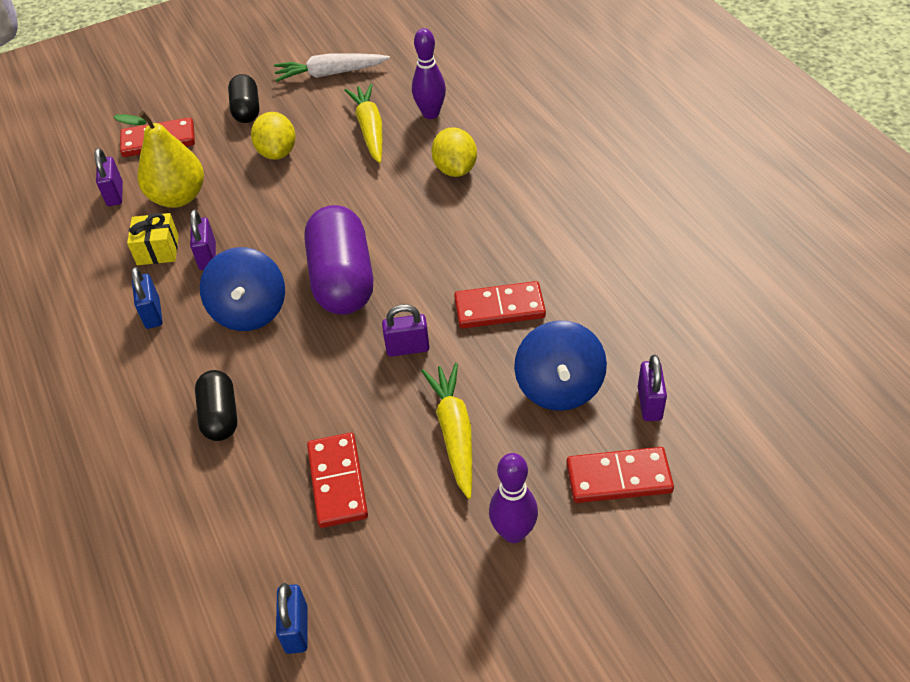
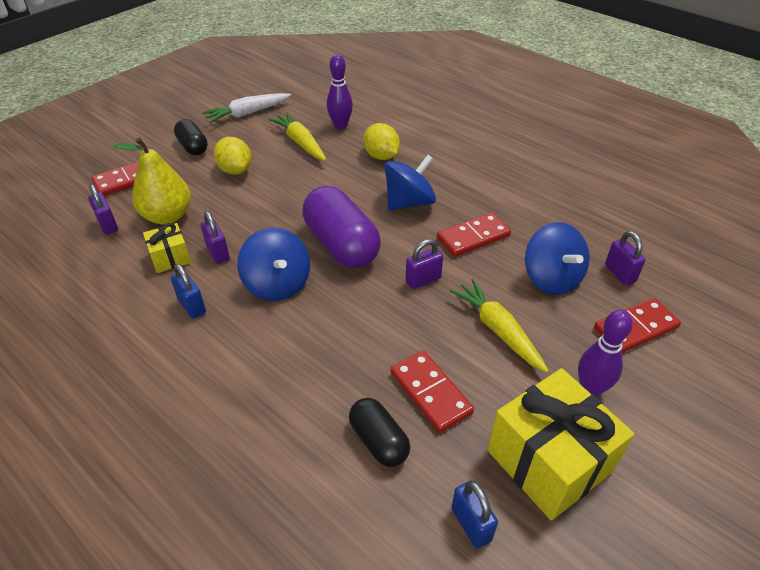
camera: 25 degrees left, 5 degrees down
(220, 415) = (299, 369): black capsule -> black capsule (378, 441)
(414, 594) = (549, 461): none -> yellow gift
(451, 242) = (409, 202): none -> blue spinning top

